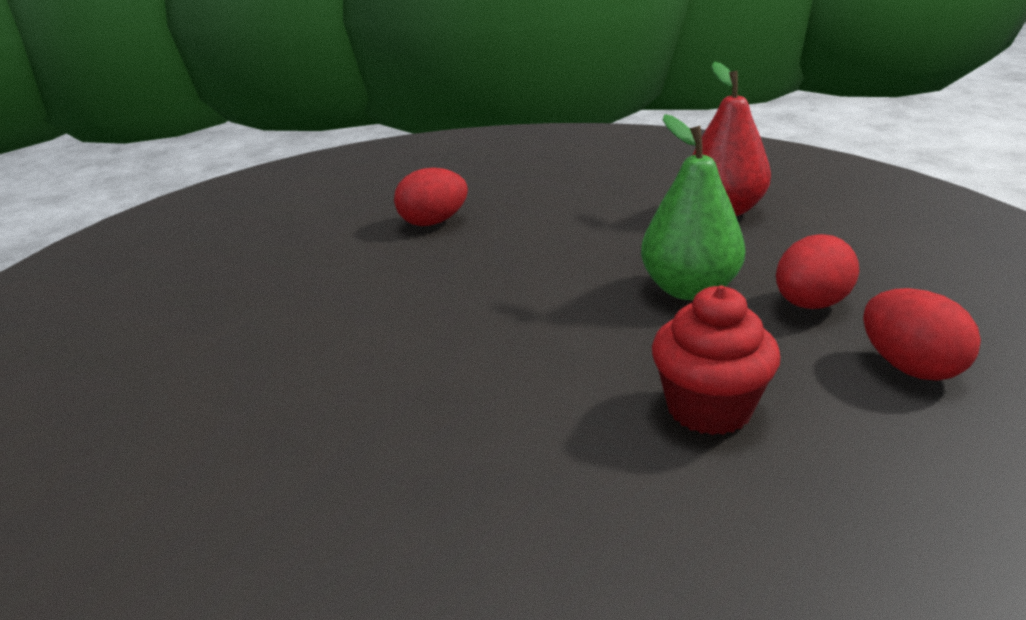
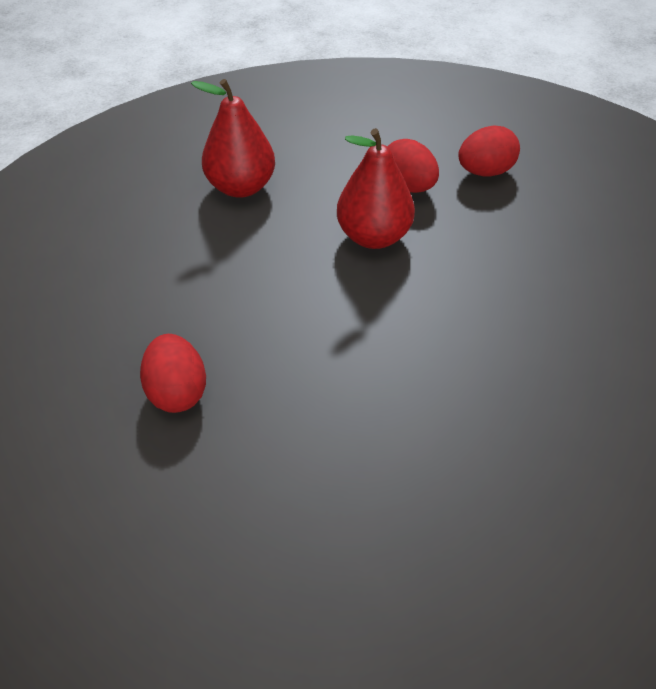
camera: 85 degrees left, 20 degrees up
(689, 289) = (373, 236): green pear -> red pear
(709, 408) = (522, 260): red cupcake -> none

